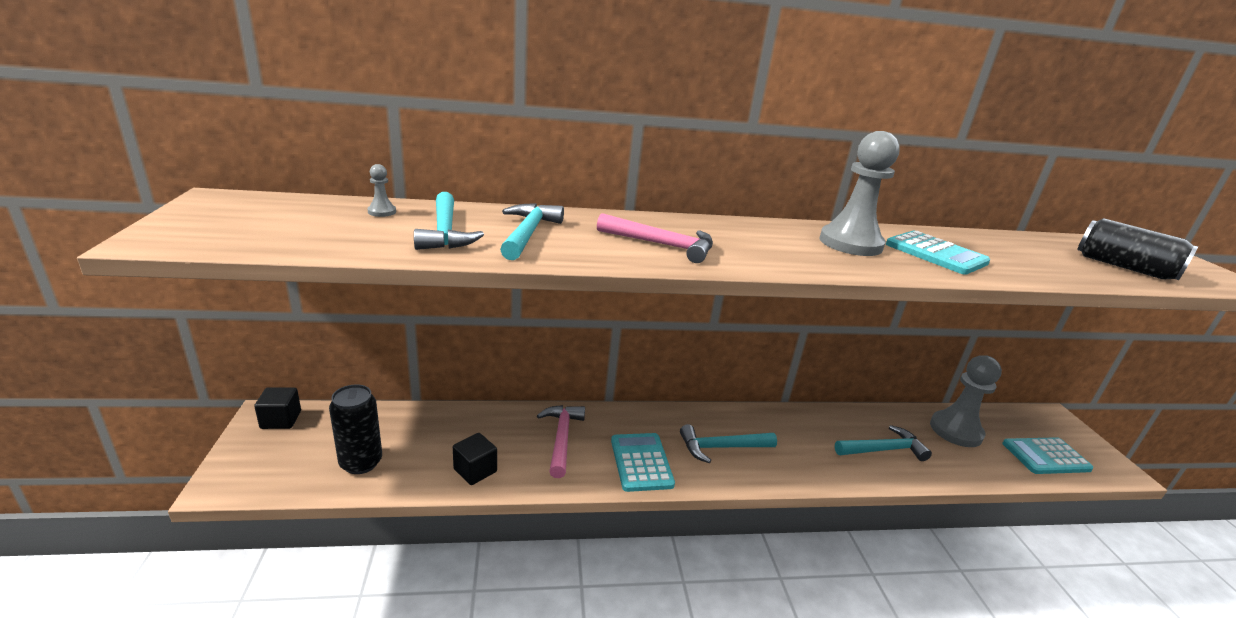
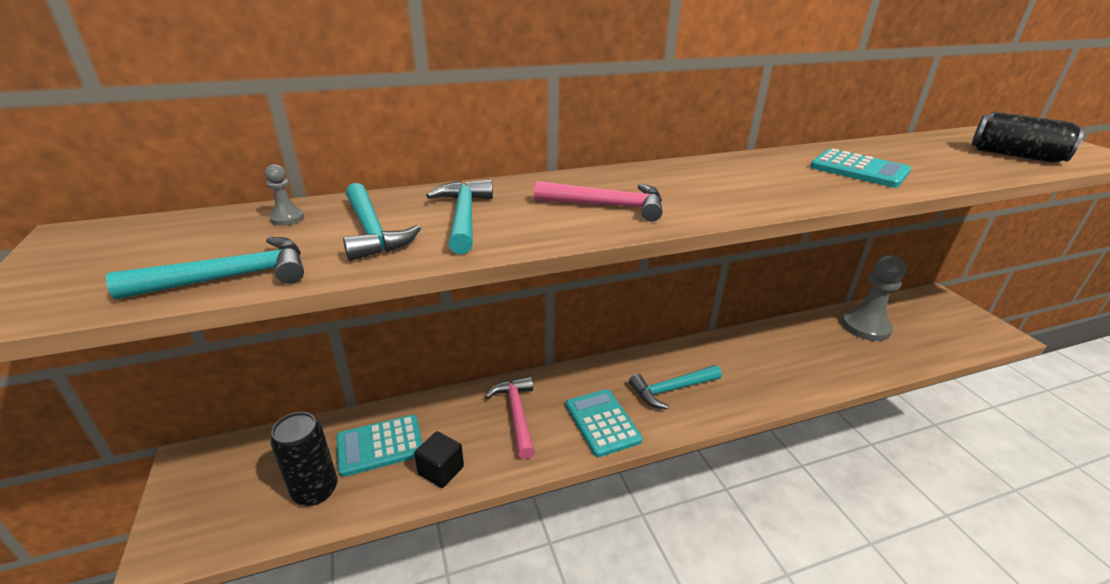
camera: 10 degrees left, 5 degrees up
(281, 420) = (208, 461): black cube -> none
(850, 243) = (780, 172): grey pawn -> none
(883, 449) = (813, 359): turquoise hammer -> turquoise hammer (231, 277)
(1045, 456) = (945, 336): turquoise calculator -> turquoise calculator (380, 446)

